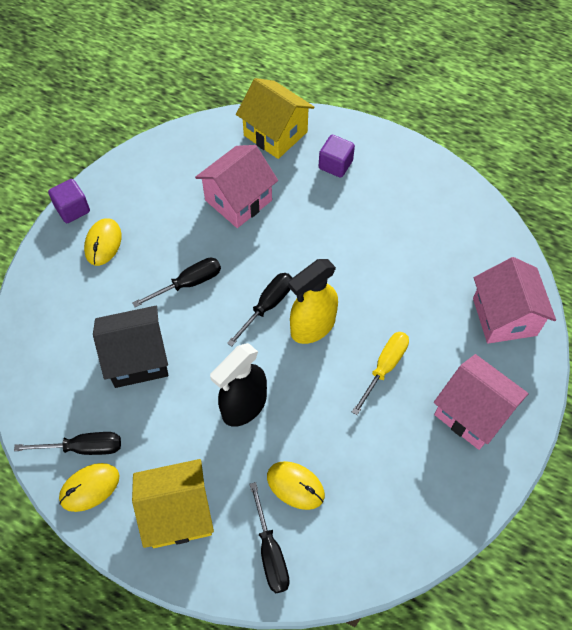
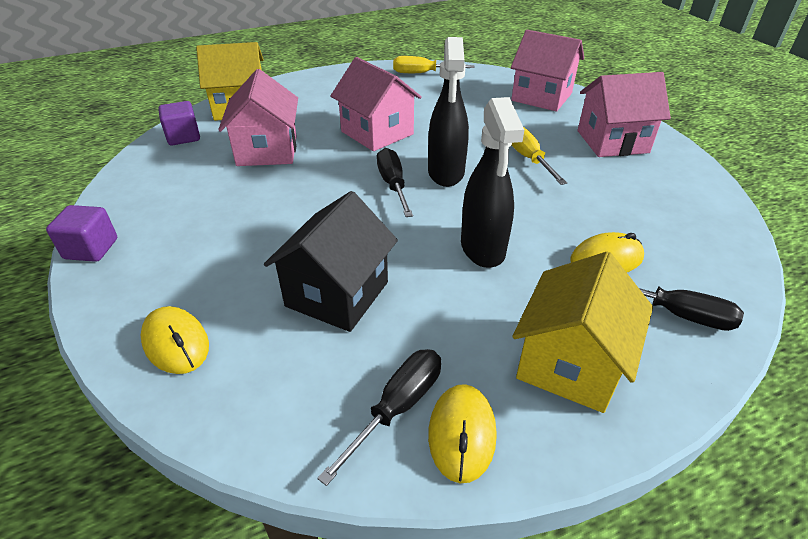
camera: 50 degrees left, 20 degrees down
(103, 243) = (168, 248): yellow mouse -> yellow mouse (176, 343)
(188, 283) = (303, 216): black screwdriver -> none
(312, 327) = (446, 173): yellow spray bottle -> black spray bottle
(325, 245) = (377, 133): none -> pink house
(335, 164) = (315, 98): purple cube -> purple cube (183, 137)
(455, 201) = (422, 73): none -> yellow screwdriver

